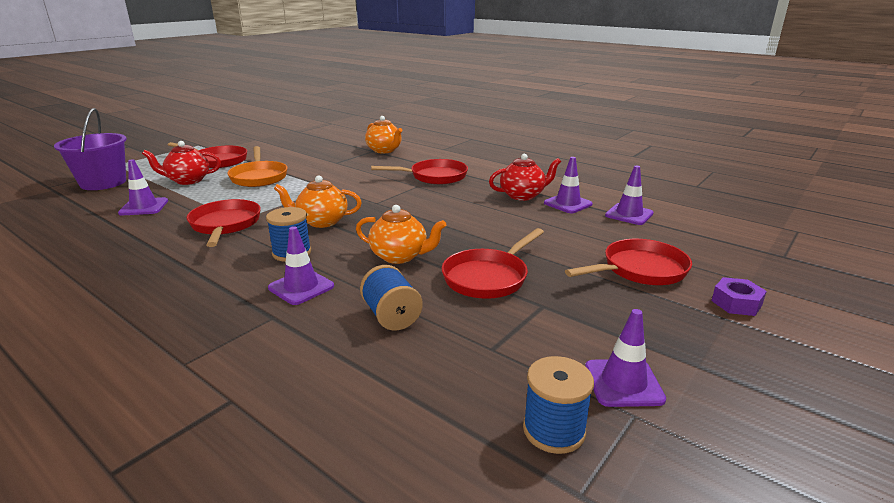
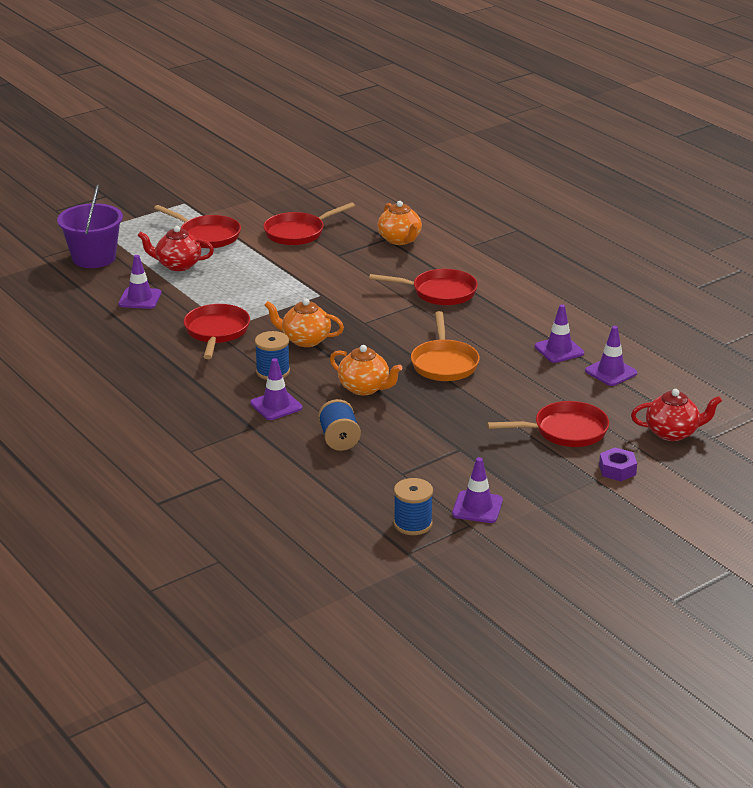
camera: 15 degrees right, 5 degrees up
(259, 177) = (251, 269): orange pan -> orange pan (444, 363)
(488, 277) = (430, 419): red pan -> red pan (298, 233)
(523, 195) = (519, 333): red teapot -> red teapot (672, 433)

